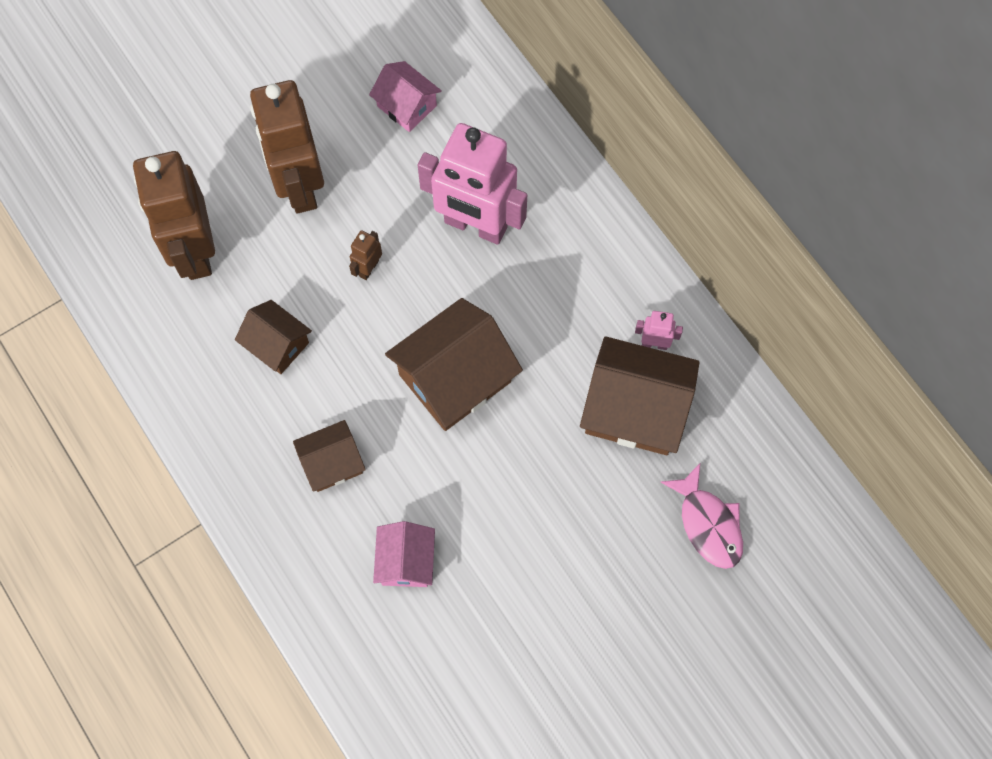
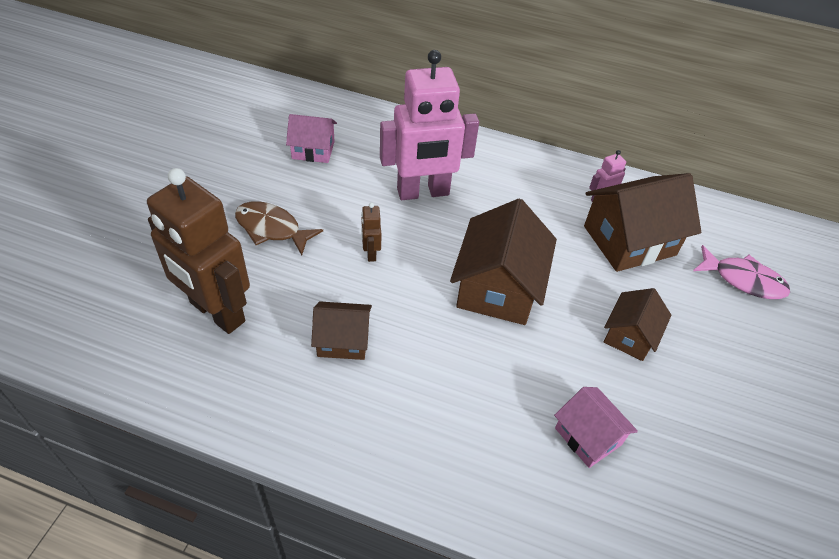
camera: 40 degrees left, 20 degrees down
(299, 186) = (272, 229): brown robot -> brown fish
(332, 463) = (463, 399): brown house -> brown house (630, 336)

